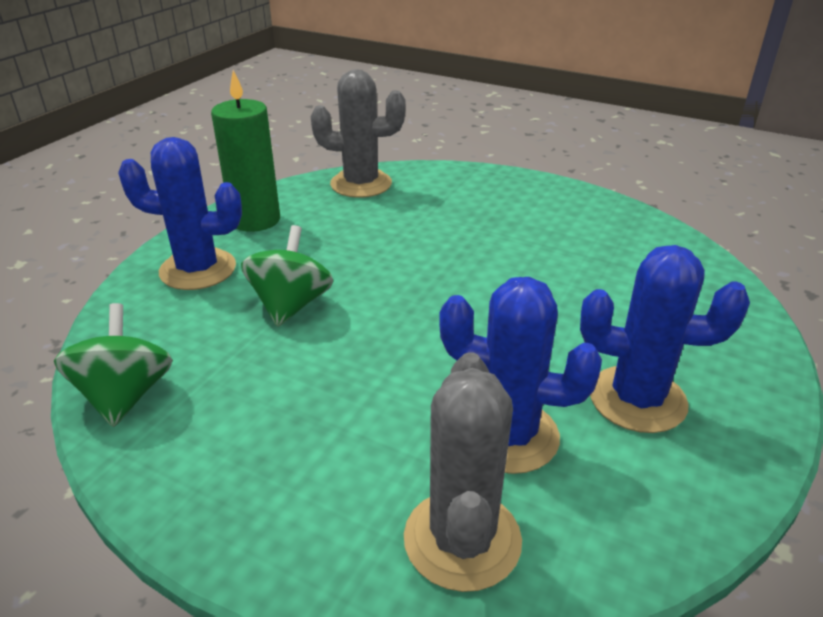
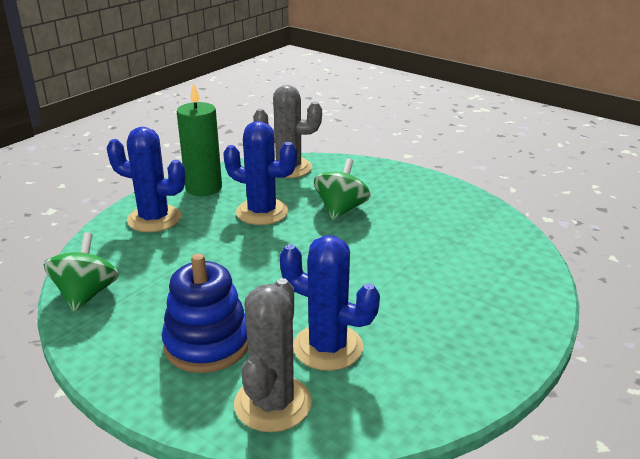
camera: 10 degrees right, 5 degrees down
(291, 305) = (210, 248): green spinning top -> green spinning top (341, 209)
(332, 453) = (207, 344): none -> blue stacking toy
(637, 399) = (429, 335): blue cactus -> blue cactus (262, 212)

